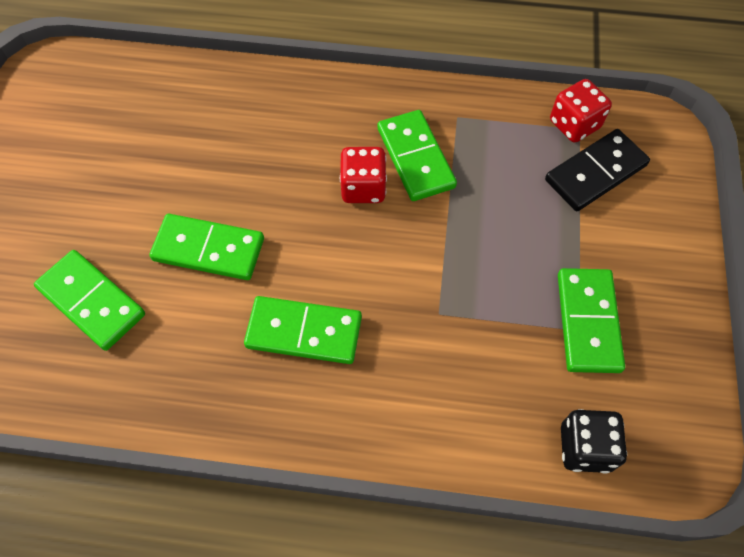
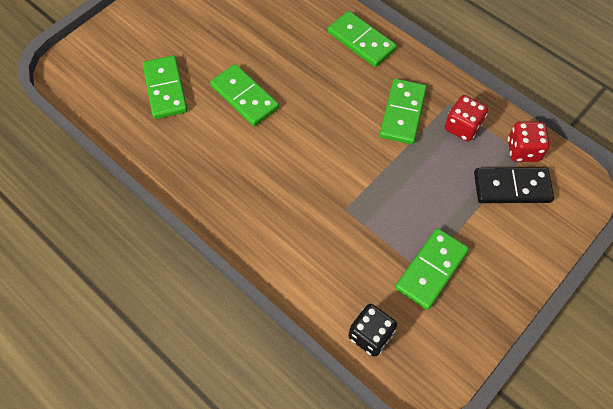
camera: 35 degrees right, 0 degrees up
(304, 332) = (262, 172): green domino -> green domino (361, 41)
(363, 188) = (357, 113): red dice -> red dice (462, 127)

